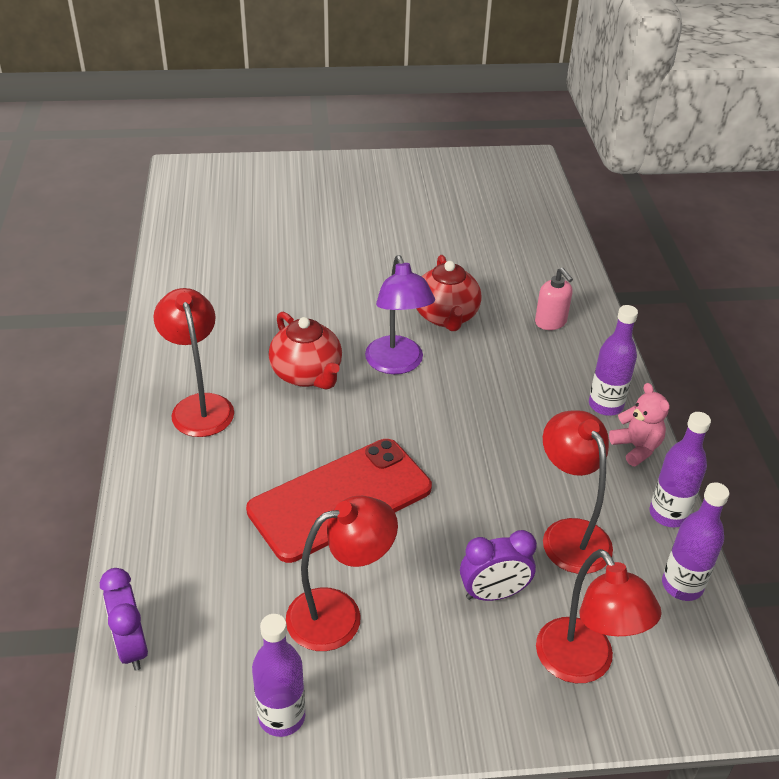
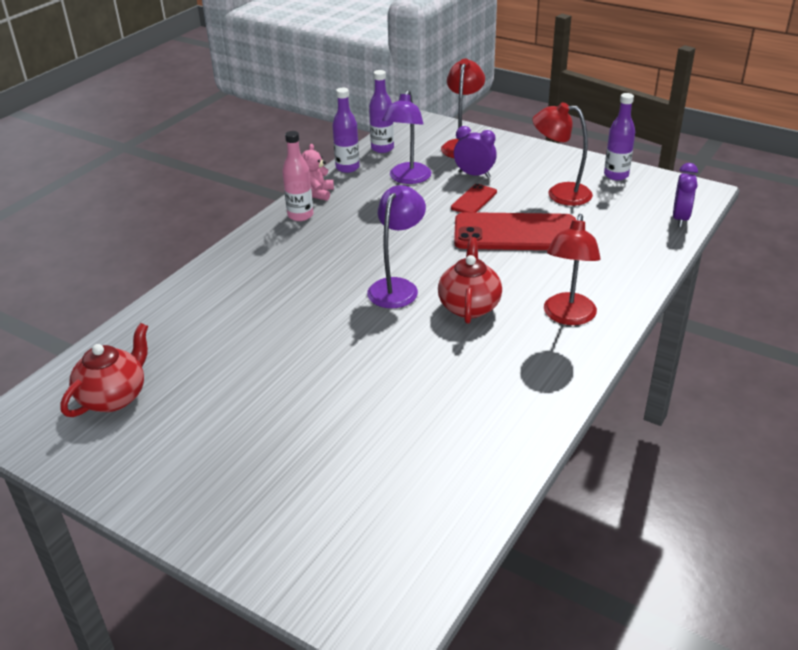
camera: 140 degrees left, 5 degrees down
(443, 536) = (474, 200): none -> red phone
(446, 316) = (319, 304): red teapot -> red teapot (114, 397)
(551, 322) = (254, 269): pink soap dispenser -> none
(569, 534) = (407, 178): red lamp -> purple lamp
(605, 405) = (300, 215): purple bottle -> pink bottle

